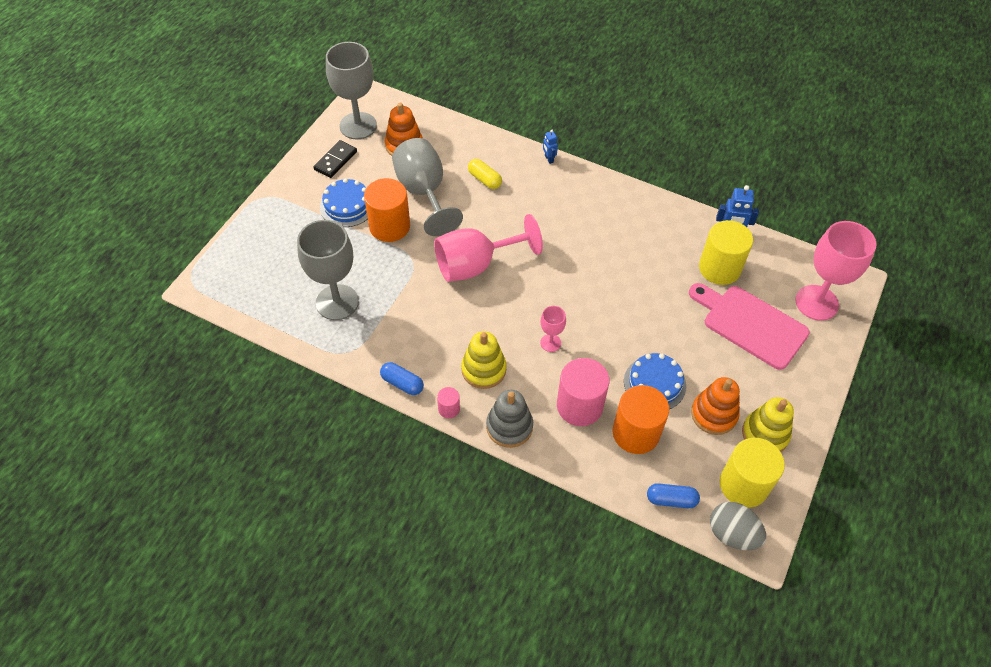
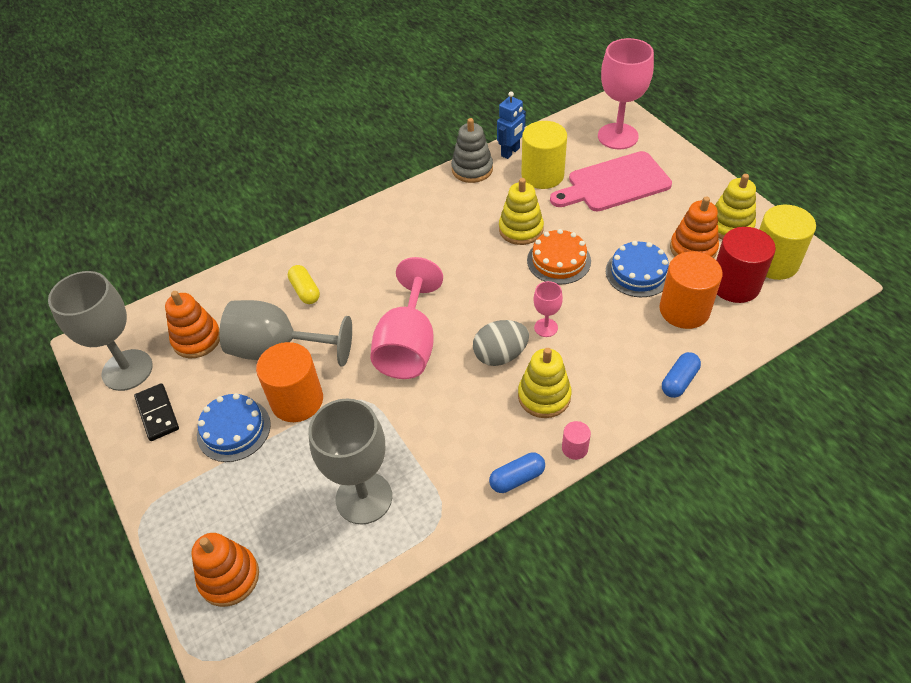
camera: 55 degrees left, 5 degrees down
(246, 263) = (229, 577): none -> orange stacking toy
(484, 179) = (305, 291): yellow capsule -> yellow capsule turned 75 degrees clockwise
(509, 427) = (625, 404): grey stacking toy -> grey stacking toy (472, 169)
(549, 159) = (324, 231): blue robot -> none
(579, 406) = (632, 338): pink cylinder -> none
(627, 322) = (558, 260): none -> orange cake
(643, 281) = (521, 229): none -> yellow stacking toy
(671, 500) = (767, 317): blue capsule -> blue capsule (679, 381)
(692, 462) = (735, 285): none -> red cylinder
(732, 534) = (819, 292): grey egg -> grey egg (500, 355)

